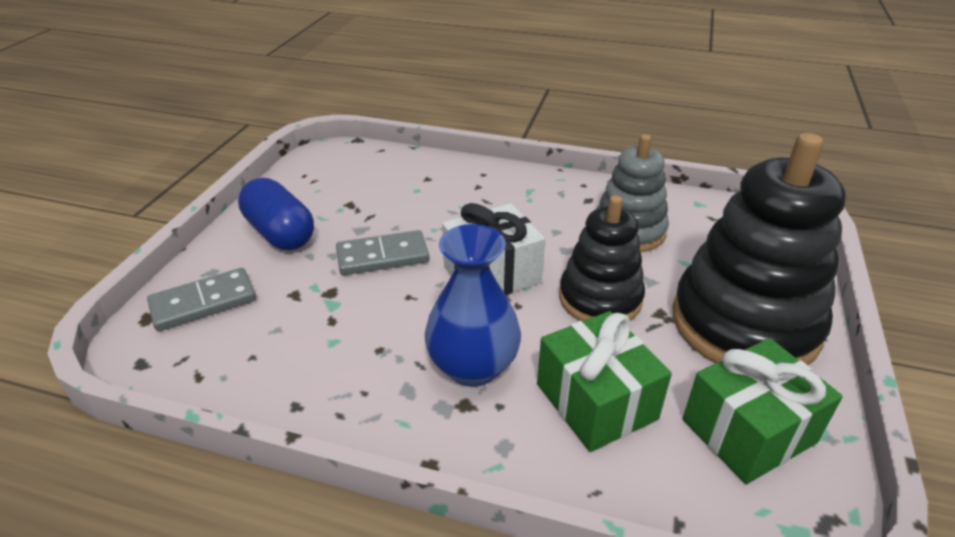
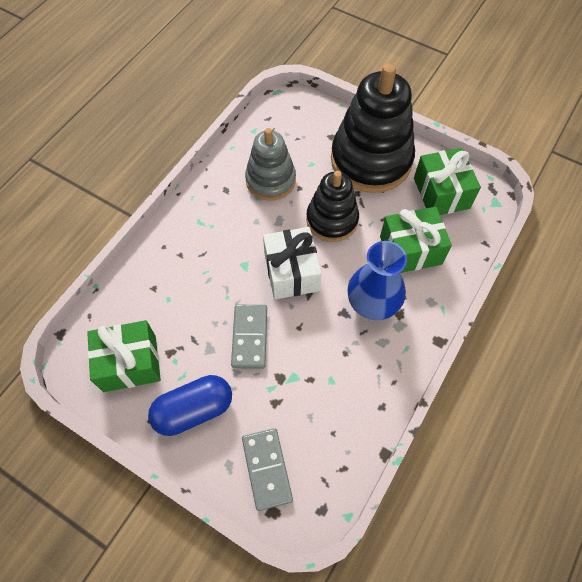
camera: 75 degrees left, 25 degrees up
(332, 182) = (130, 363): none -> green gift

